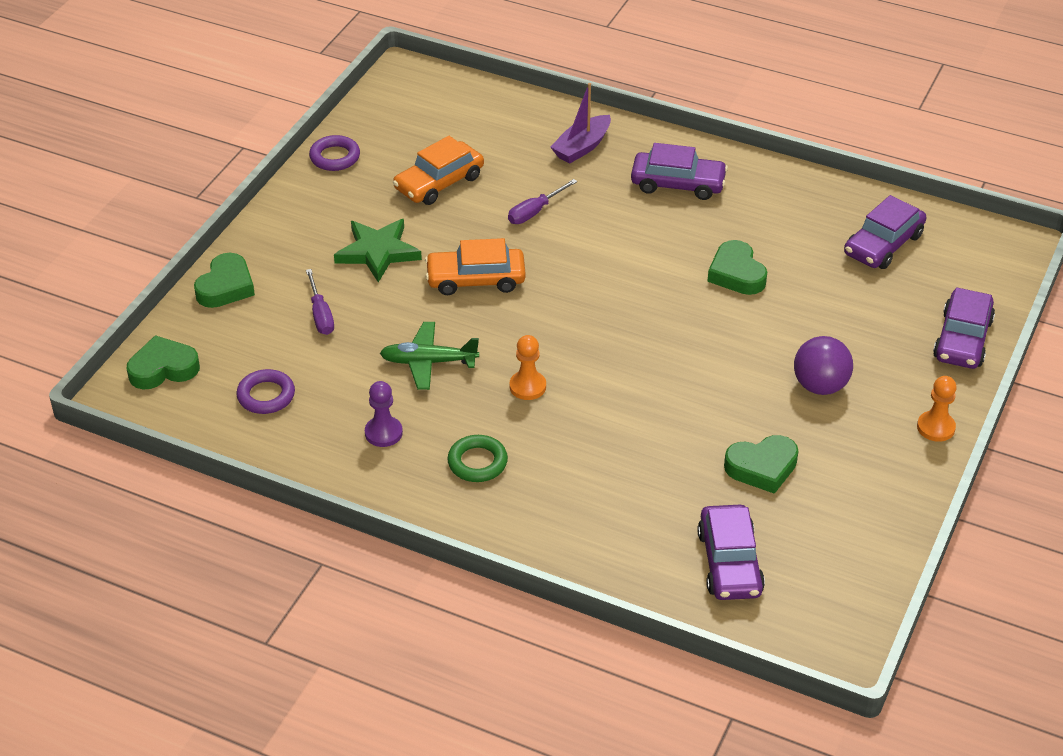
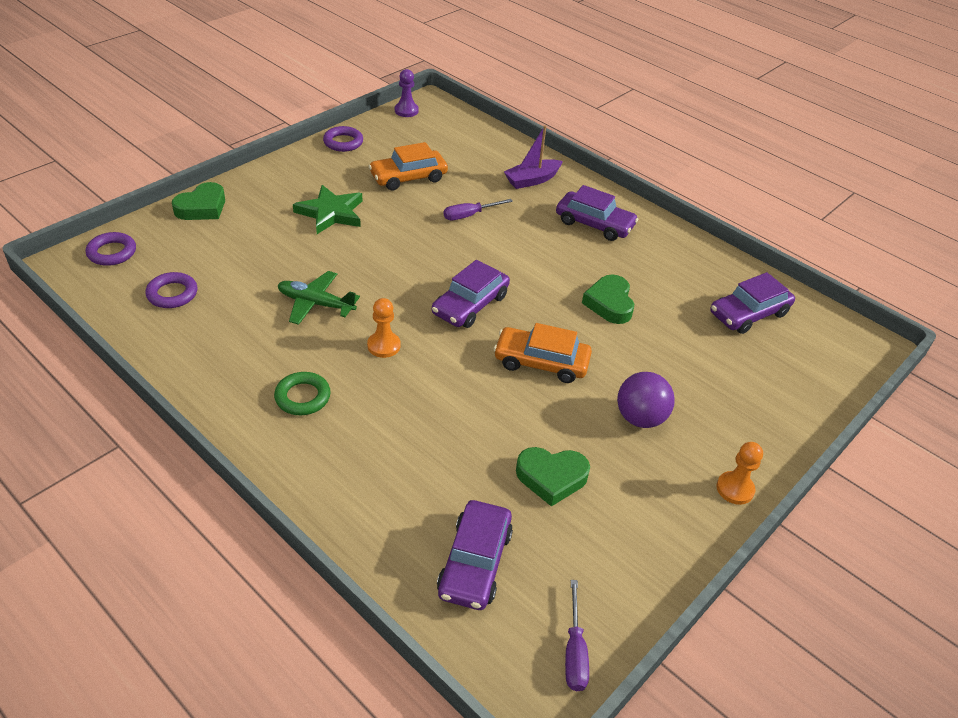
camera: 15 degrees right, 0 degrees up
(163, 369) = (112, 252): green heart -> purple ring
(320, 315) = (257, 246): purple screwdriver -> purple screwdriver (574, 651)
(383, 433) = (242, 349): purple pawn -> purple pawn (406, 111)
(476, 279) = (393, 251): orange car -> orange car (541, 362)
(962, 339) = (791, 413): purple car -> purple car (470, 304)

